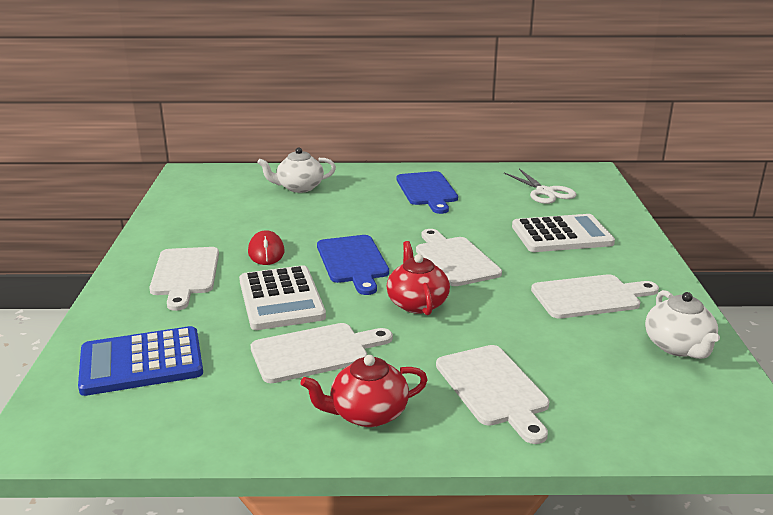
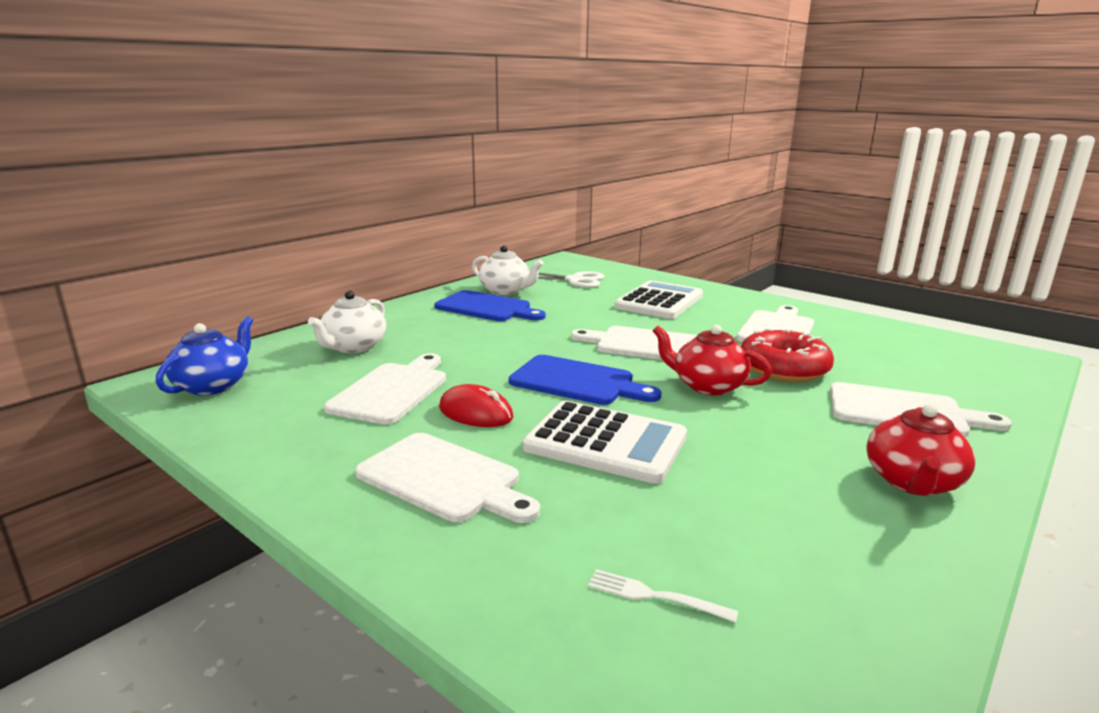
camera: 50 degrees left, 5 degrees down
(141, 362) = (654, 596): blue calculator -> white fork
(204, 183) = (213, 385): none -> blue teapot
(315, 352) = (755, 465): white cutting board -> white cutting board (392, 391)
(502, 321) = (783, 368): none -> red donut
(678, 347) = (885, 335): white teapot -> white teapot (506, 291)

